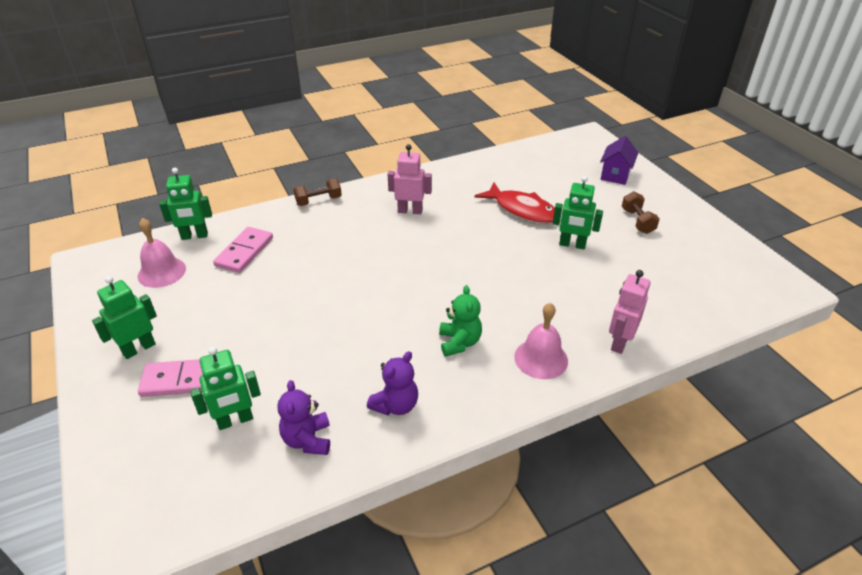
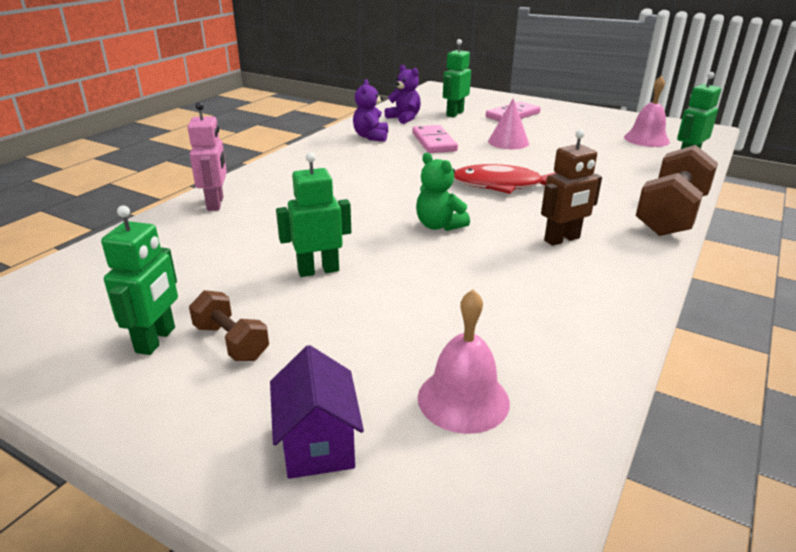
camera: 145 degrees right, 10 degrees down
(139, 348) = (564, 116): green robot -> green robot (156, 340)
(244, 252) = (626, 163): pink domino -> pink domino (434, 142)
(278, 325) = (508, 142): none -> pink cone
(318, 201) = (670, 215): brown dumbbell -> brown dumbbell, size x1.88
(410, 211) = (562, 239): pink robot -> brown robot
(459, 342) = (362, 168): green teddy bear -> green teddy bear (439, 225)
(522, 210) = (429, 292): red fish -> red fish (503, 185)
(541, 358) = (285, 177): pink bell -> pink bell (463, 399)

